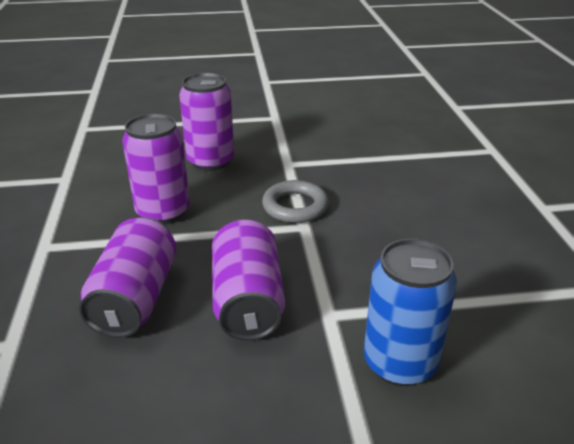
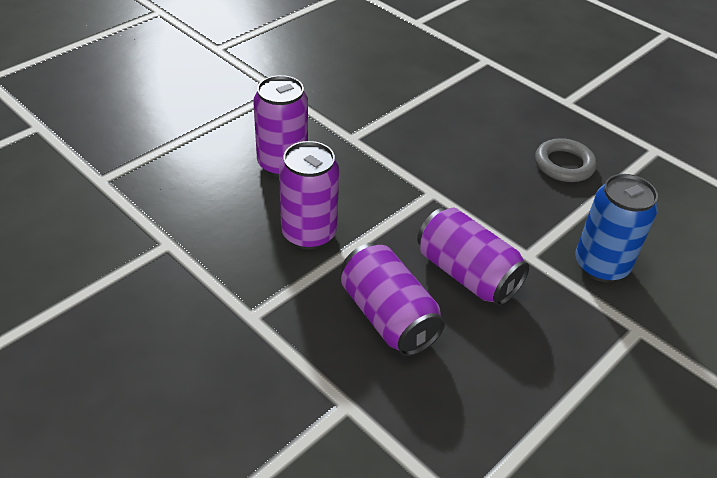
camera: 40 degrees left, 10 degrees up
(295, 206) = (406, 178): grey ring -> grey ring (564, 164)

